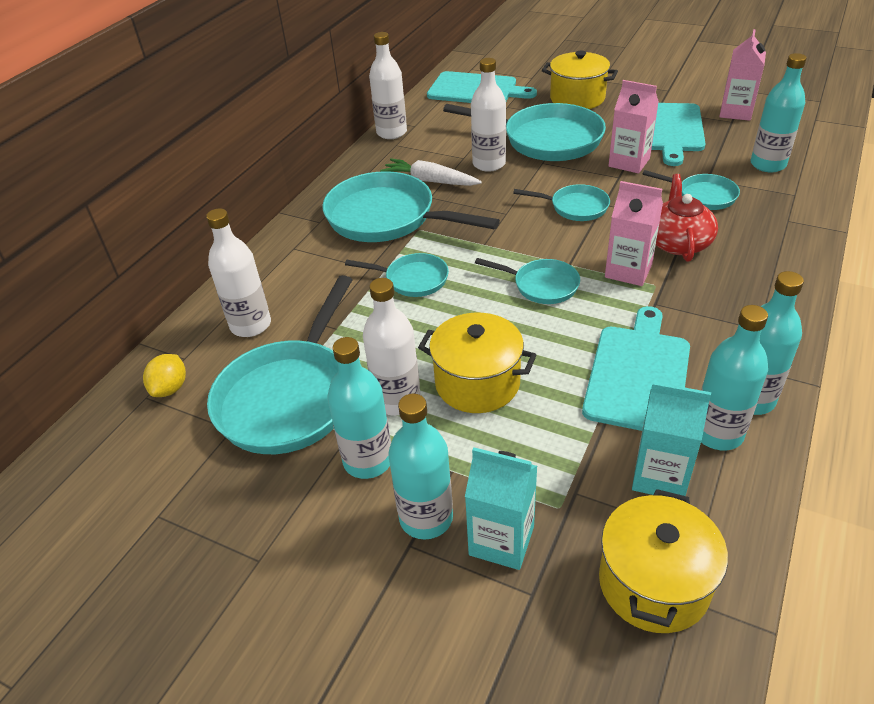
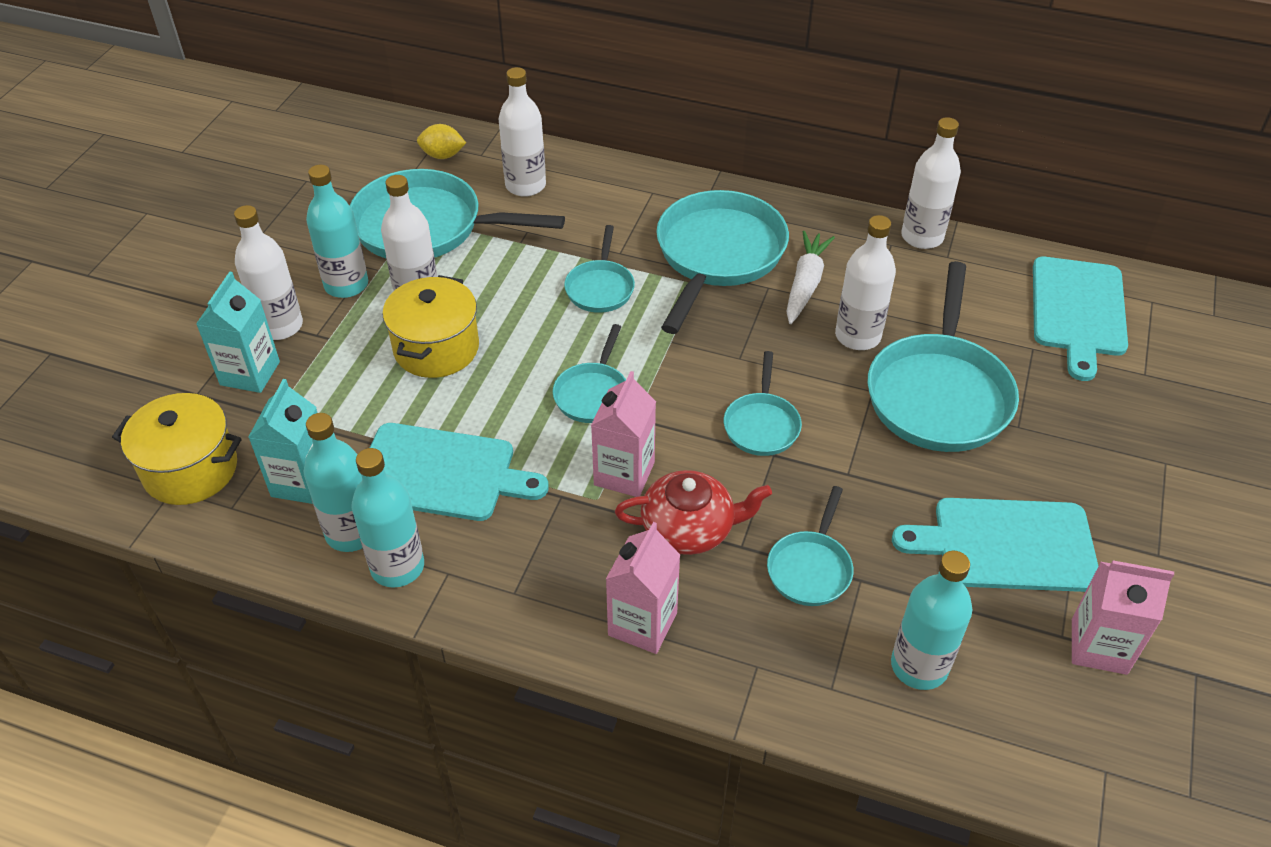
camera: 80 degrees right, 5 degrees up
(426, 518) = (280, 326): turquoise bottle -> white bottle
(577, 98) = (1085, 430): yellow pot -> none
(629, 162) = (891, 487): pink carton -> pink carton (642, 624)

